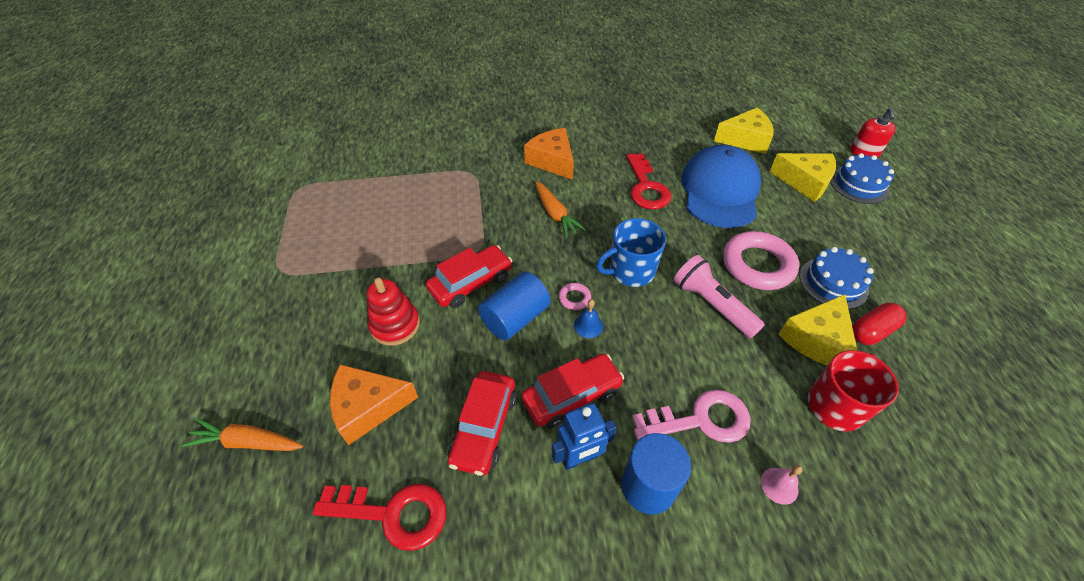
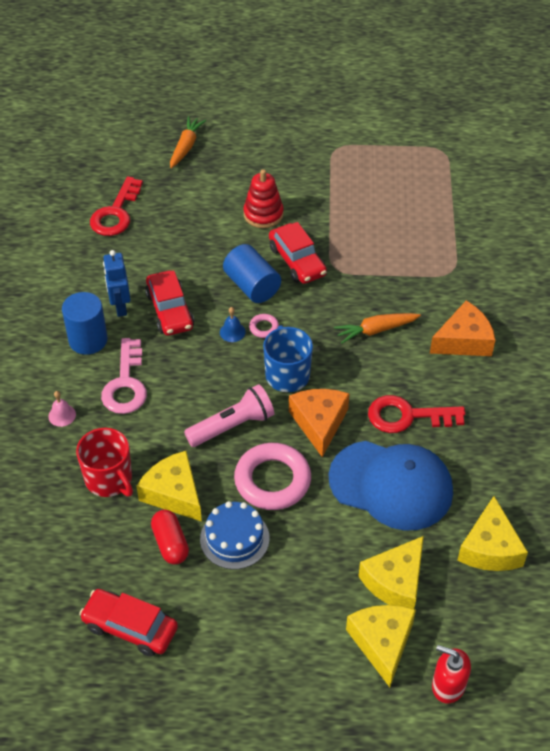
camera: 100 degrees right, 0 degrees up
(368, 407) = (194, 201): orange cheese -> orange cheese (319, 423)
(484, 427) = (160, 259): red car -> red car (130, 627)
(859, 185) = (382, 643): blue cake -> yellow cheese

